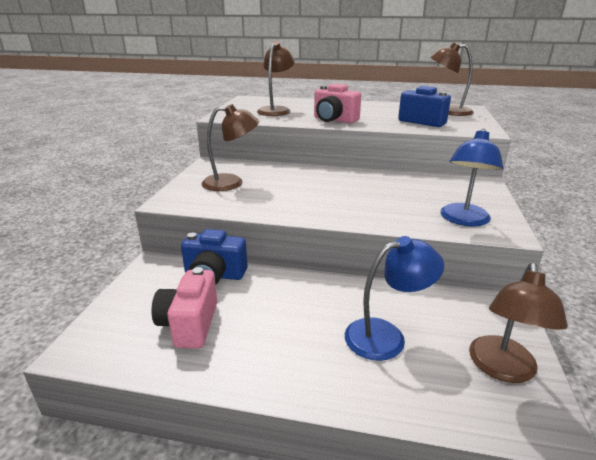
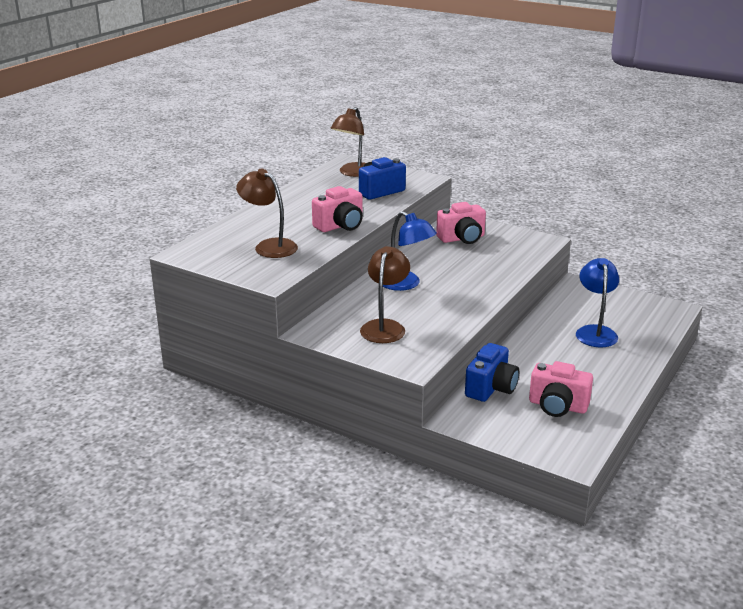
camera: 70 degrees left, 0 degrees up
(442, 189) = (462, 238): none -> pink camera
(463, 220) = (520, 248): blue lamp -> blue lamp (406, 284)
(502, 369) = (633, 305): brown lamp -> none

